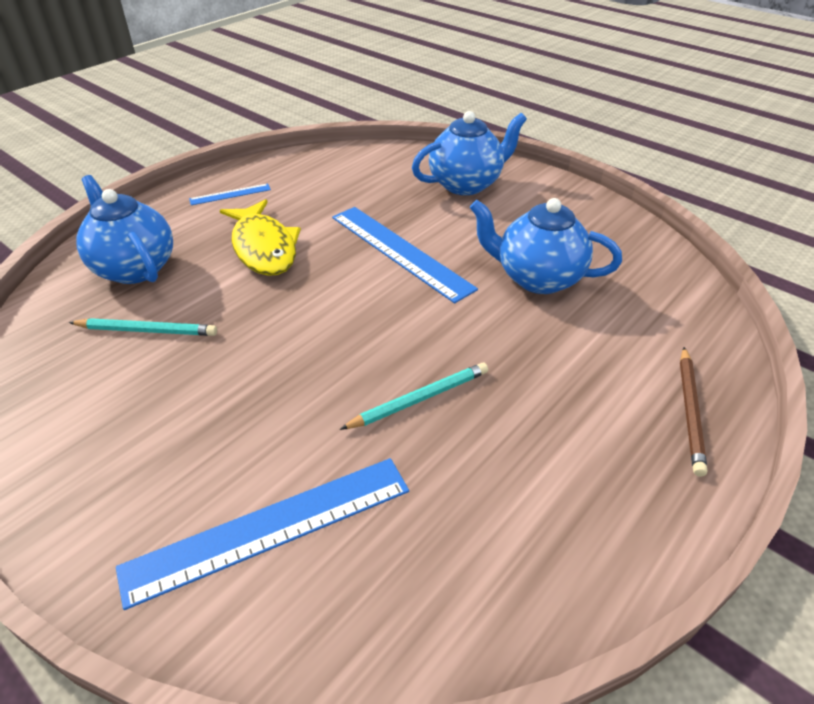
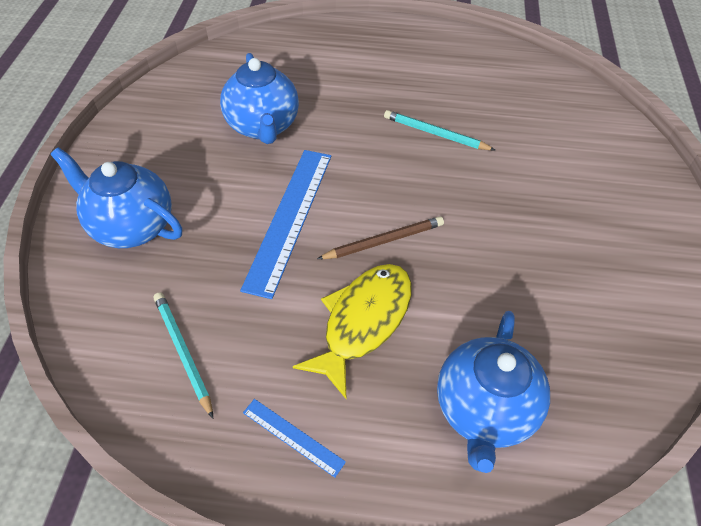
camera: 125 degrees left, 10 degrees up
(147, 330) = (533, 321): turquoise pencil -> turquoise pencil (183, 352)
(269, 527) = (573, 147): blue ruler -> none
(690, 411) = (342, 38): brown pencil -> brown pencil (384, 241)

